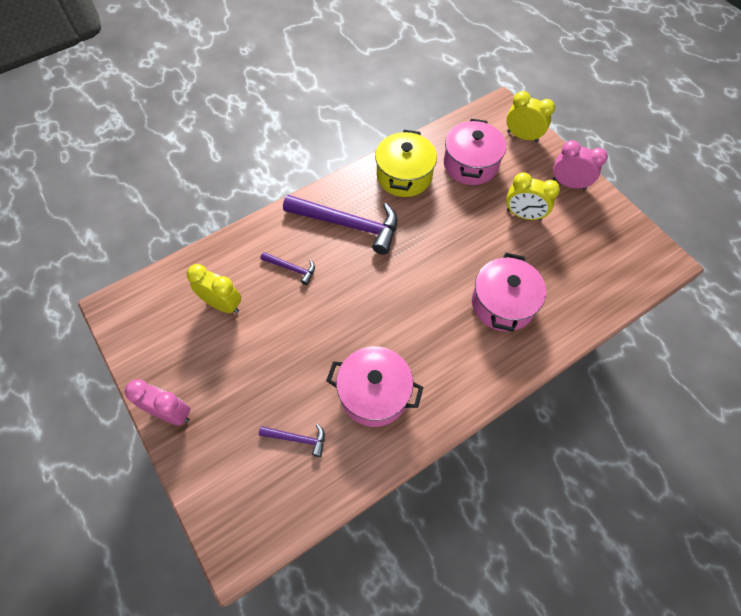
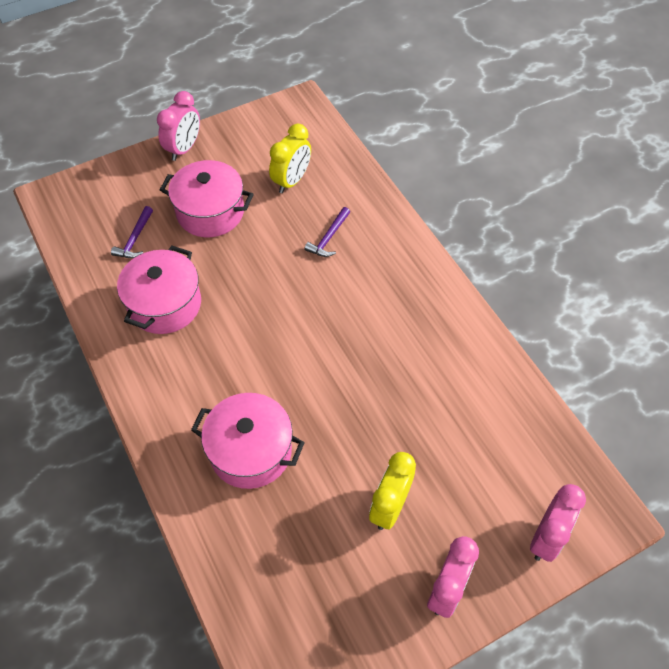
camera: 95 degrees right, 5 degrees down
(348, 225) = (386, 294): purple hammer -> none
(404, 176) = (463, 362): yellow pot -> none
(470, 164) = (485, 450): pink pot -> pink pot (210, 212)
(522, 136) = (546, 538): yellow clock -> pink clock

